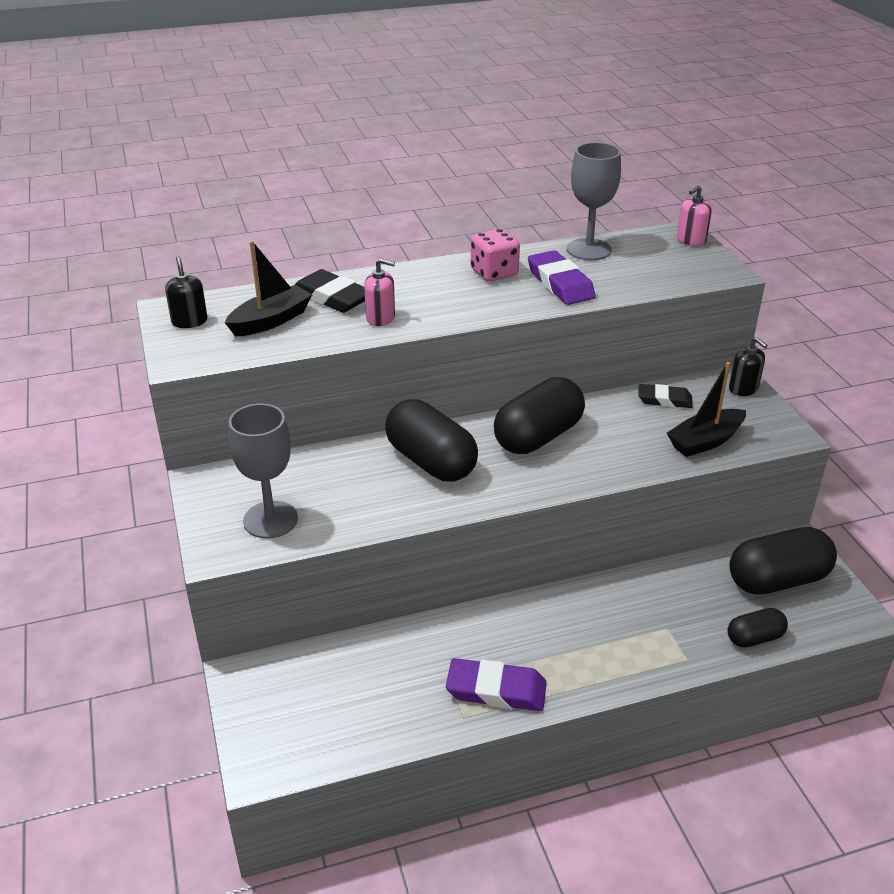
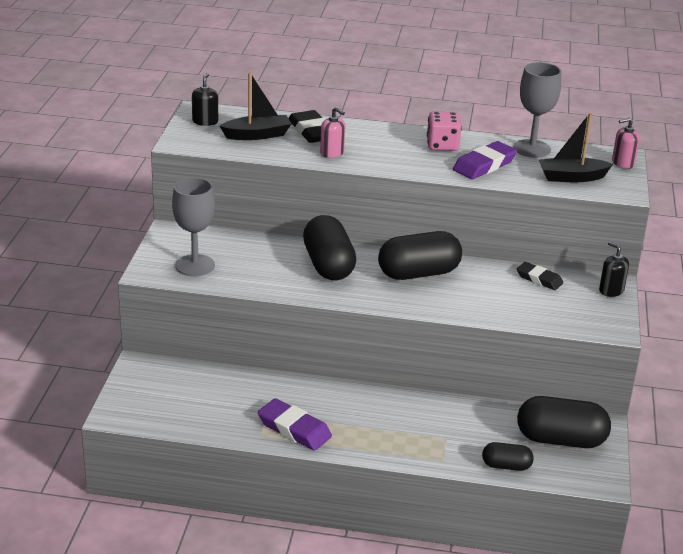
camera: 25 degrees right, 5 degrees down
(560, 283) = (484, 165): purple eraser -> purple eraser turned 45 degrees clockwise
(705, 441) = (542, 313): black boat -> black boat (571, 177)
(743, 389) = (611, 290): black soap dispenser -> black soap dispenser turned 150 degrees clockwise

